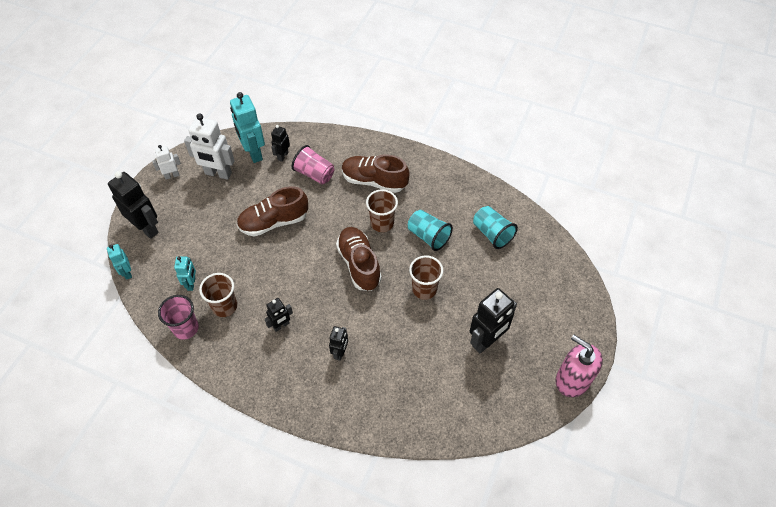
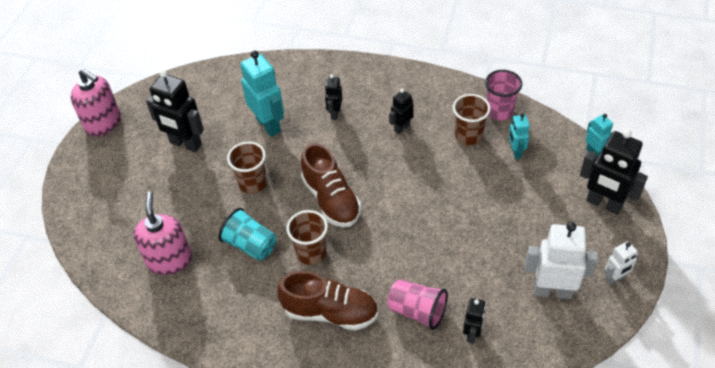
camera: 175 degrees right, 5 degrees down
(253, 153) = (517, 332): turquoise robot -> turquoise robot (268, 125)
(274, 222) = (449, 234): brown shoe -> none
(486, 341) = (185, 144): black robot -> black robot turned 105 degrees counterclockwise
(492, 234) = (169, 260): turquoise cup -> pink soap dispenser

